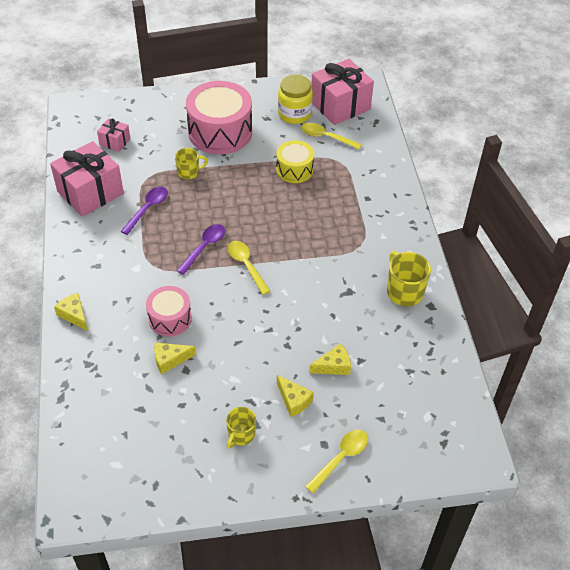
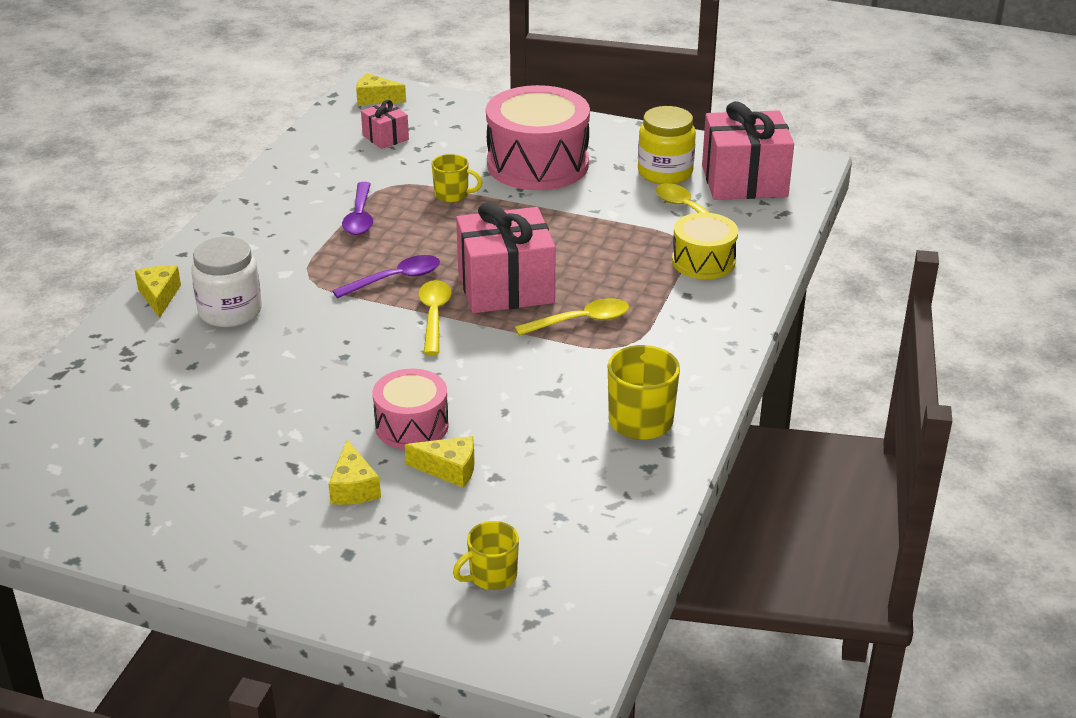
camera: 30 degrees right, 15 degrees down
(90, 192) = (303, 179): pink gift -> pink gift (505, 287)
(127, 309) = (230, 311): none -> white jar
(147, 209) = (360, 217): purple spoon -> purple spoon turned 120 degrees clockwise
(170, 318) = (275, 339): pink drum -> pink drum (412, 426)
(170, 360) = (231, 383): yellow cheese -> yellow cheese (376, 98)
(241, 435) = (243, 498): yellow mug -> yellow mug (492, 576)
(294, 169) = (606, 233): yellow drum -> yellow drum (703, 261)
(341, 458) = (356, 579): yellow spoon -> yellow spoon (581, 321)

